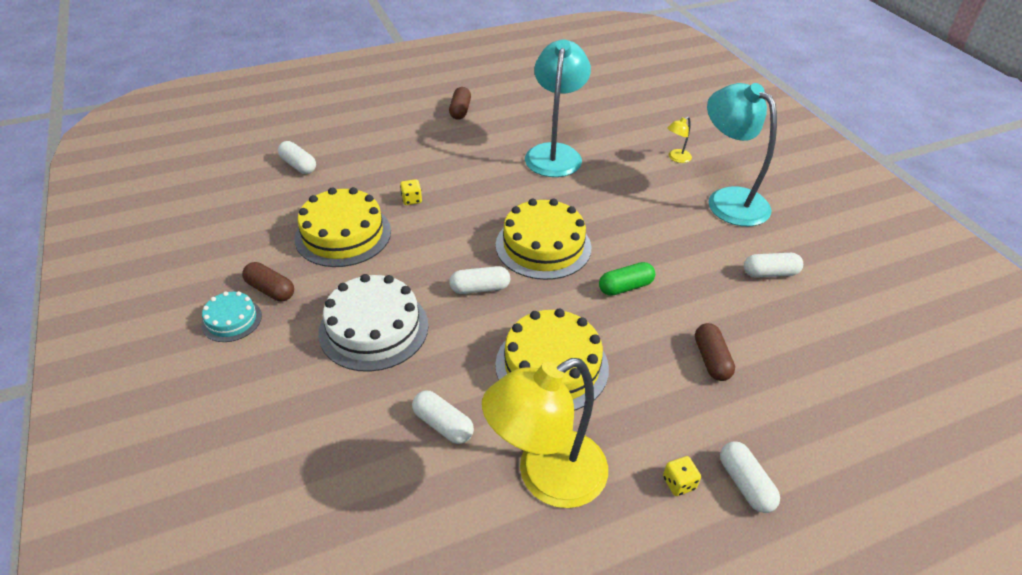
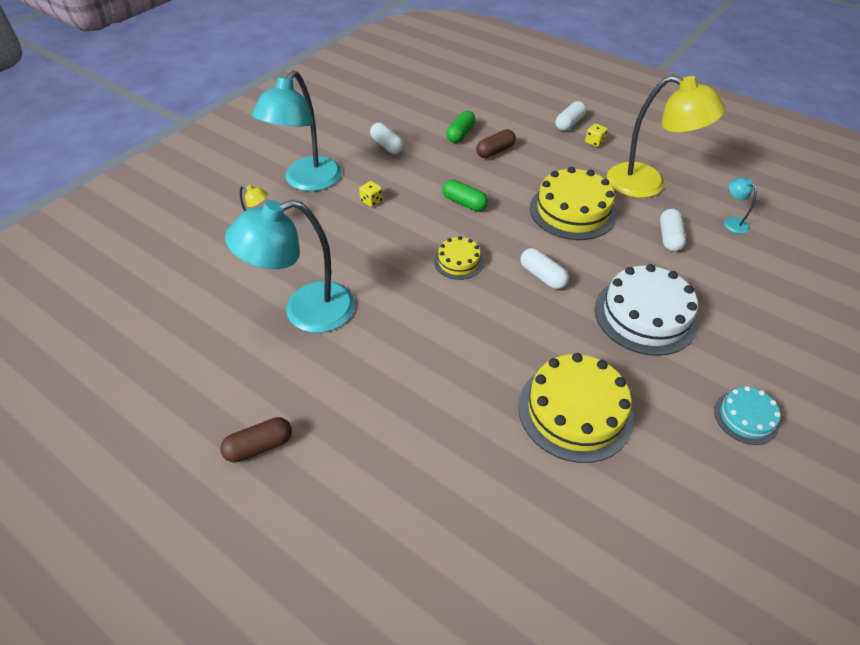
camera: 120 degrees left, 5 degrees up
(270, 290) = (690, 415): brown capsule -> none
(298, 165) = (511, 555): white capsule -> none
(411, 200) = (476, 387): yellow dice -> yellow dice (371, 201)
(411, 517) = (732, 222): none -> turquoise lamp
(543, 246) = (458, 261): yellow cake -> yellow cake, size x0.54
(768, 346) = (460, 134): none -> green capsule

